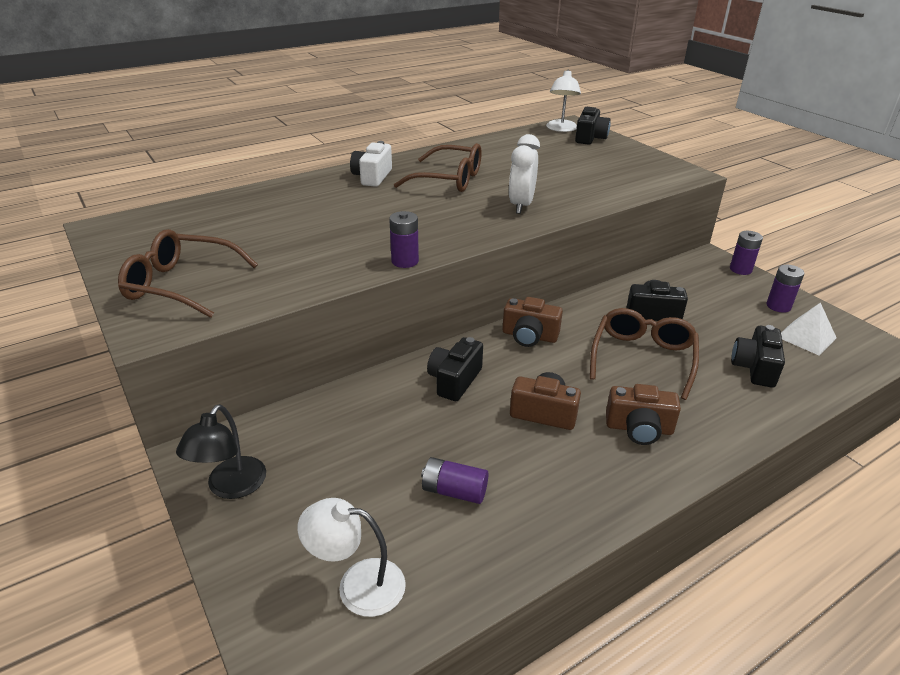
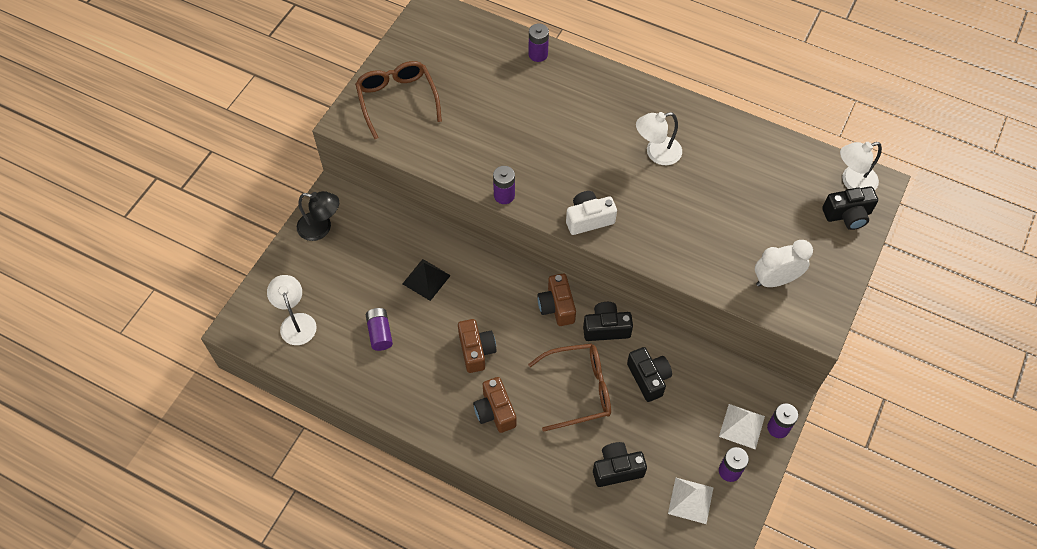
camera: 60 degrees right, 25 degrees up
(231, 487) = (321, 228): black lamp -> black lamp turned 150 degrees counterclockwise
(261, 194) = (538, 54): none -> purple battery
(372, 177) = (620, 101): white camera -> white camera (588, 219)
(411, 416) = (426, 279): none -> black pyramid
(449, 179) = (656, 153): brown glasses -> white lamp
(454, 380) = (476, 285): black camera -> black camera (606, 328)
(521, 205) = (645, 224): white clock -> white clock (775, 280)
(731, 285) = (741, 426): none -> white pyramid

